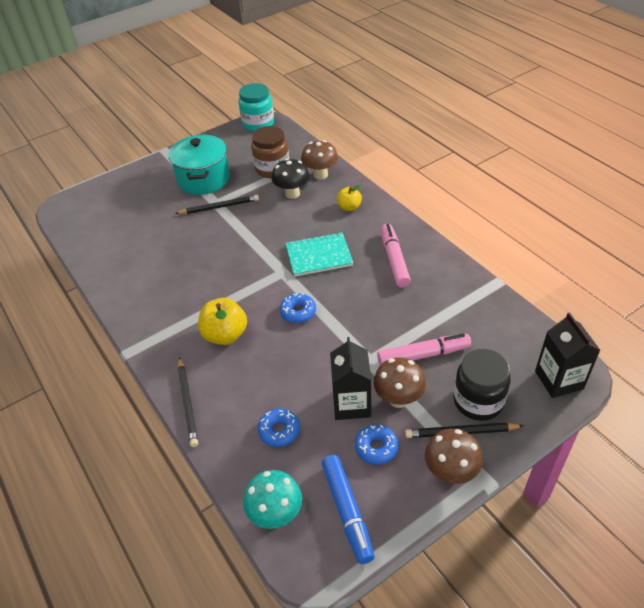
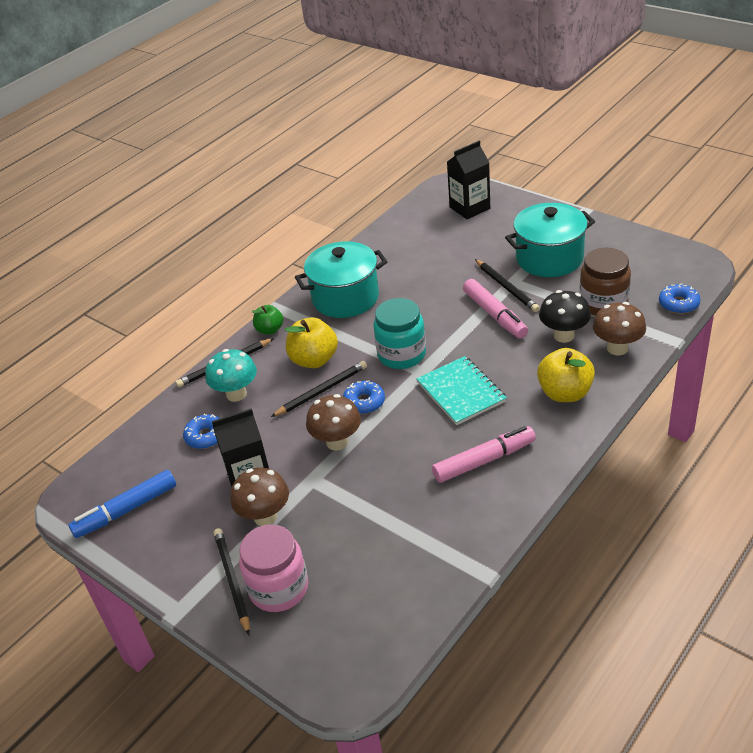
camera: 75 degrees right, 5 degrees down
(157, 299) = (345, 297): none -> turquoise pot
(161, 360) = (270, 330): none -> green apple
(258, 124) = (691, 261): turquoise jar -> turquoise jar (401, 354)
(268, 336) = (321, 391): none -> black pencil
(276, 514) = (118, 462): turquoise mushroom -> turquoise mushroom (236, 394)
(349, 207) = (565, 393): yellow apple -> yellow apple, size x1.63
(376, 448) = (199, 514): blue donut -> blue donut (678, 304)
(423, 355) = (333, 524): pink marker -> pink marker (495, 315)
(450, 472) = (180, 581): brown mushroom -> brown mushroom (337, 442)
(478, 401) = (279, 588): black jar -> pink jar
(559, 380) = (332, 667): black carton -> black carton (469, 208)

